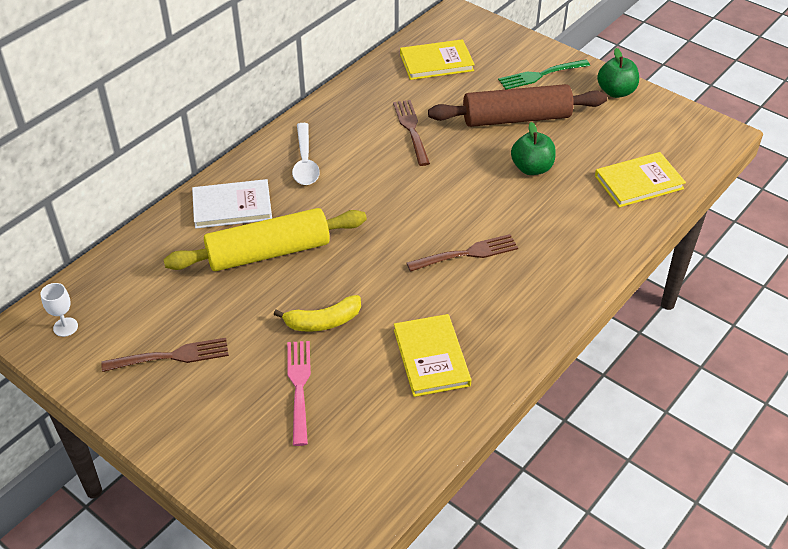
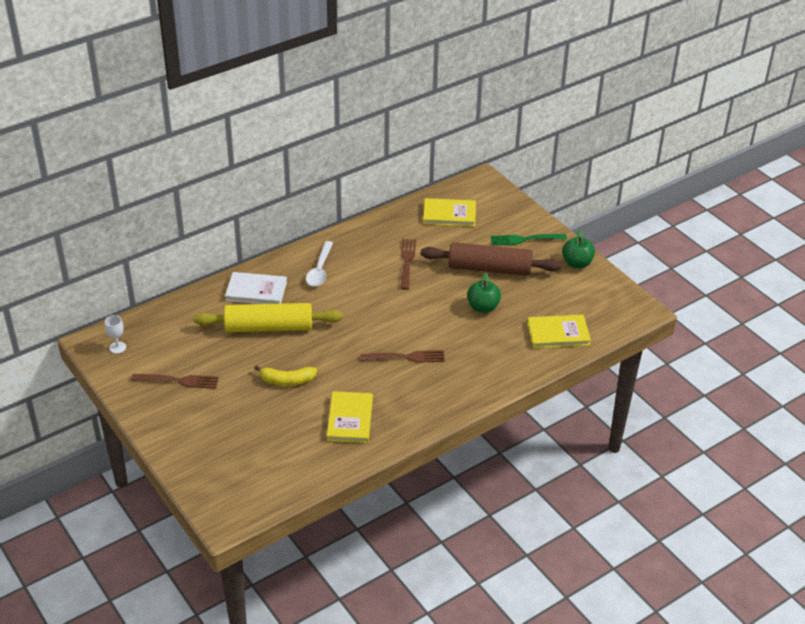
camera: 15 degrees right, 5 degrees down
(299, 388) = (254, 418): pink fork -> none

